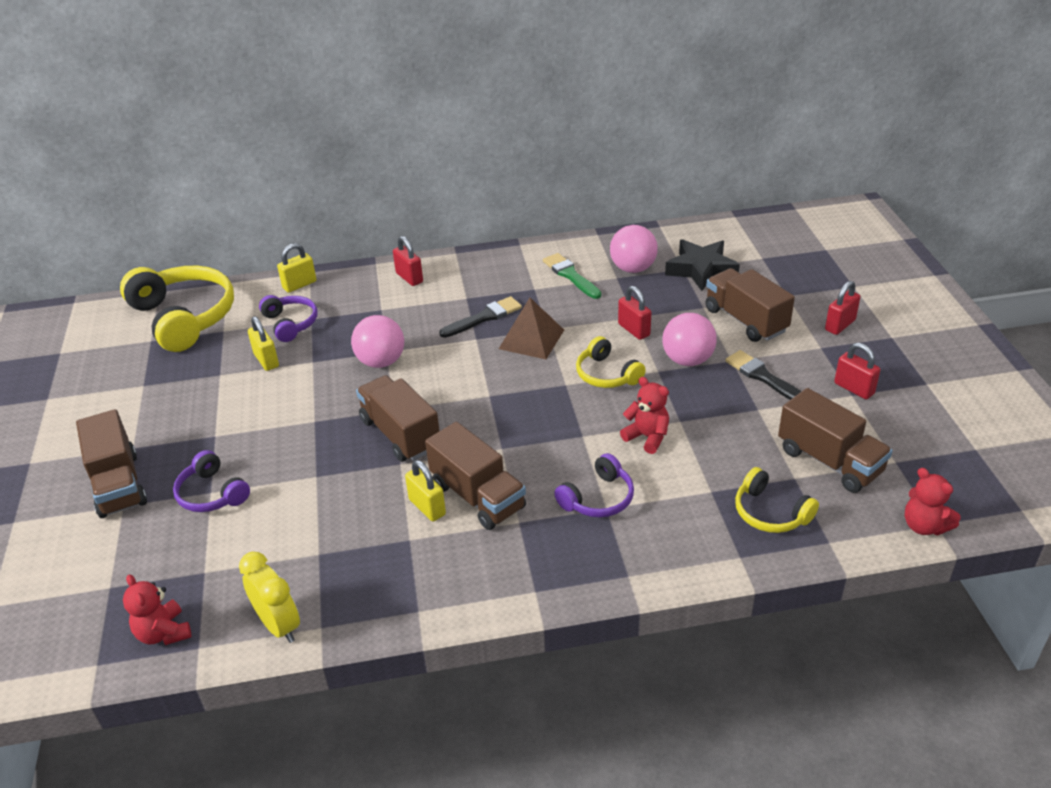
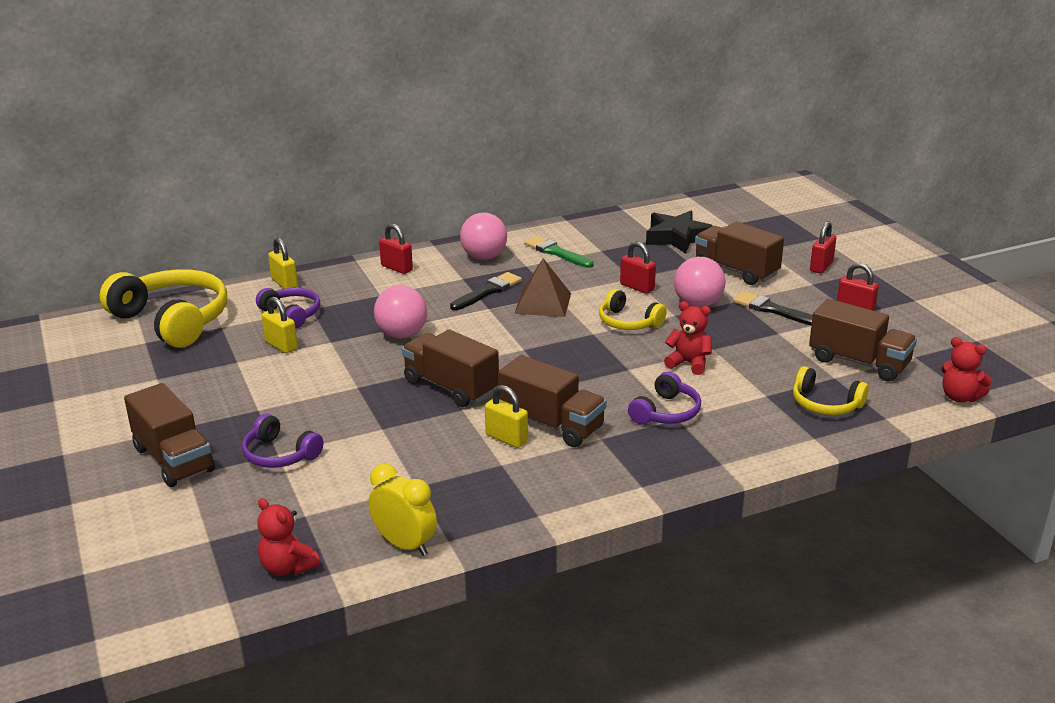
camera: 15 degrees left, 10 degrees down
(299, 285) = (284, 283): yellow padlock -> yellow padlock turned 75 degrees counterclockwise
(633, 269) = (613, 242): pink ball -> pink ball (484, 257)

